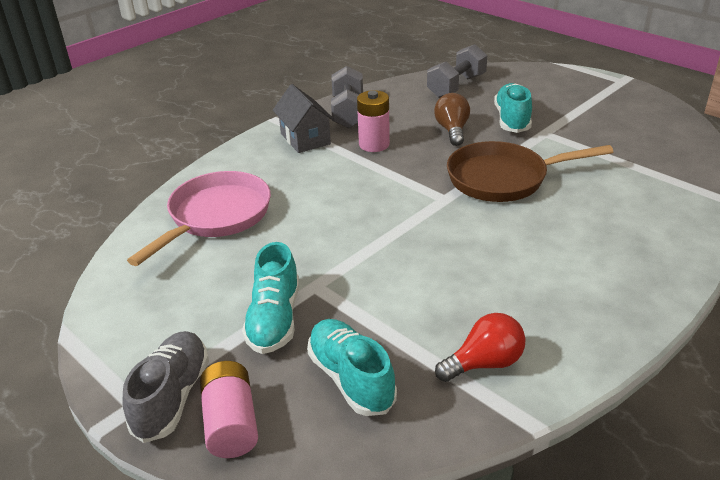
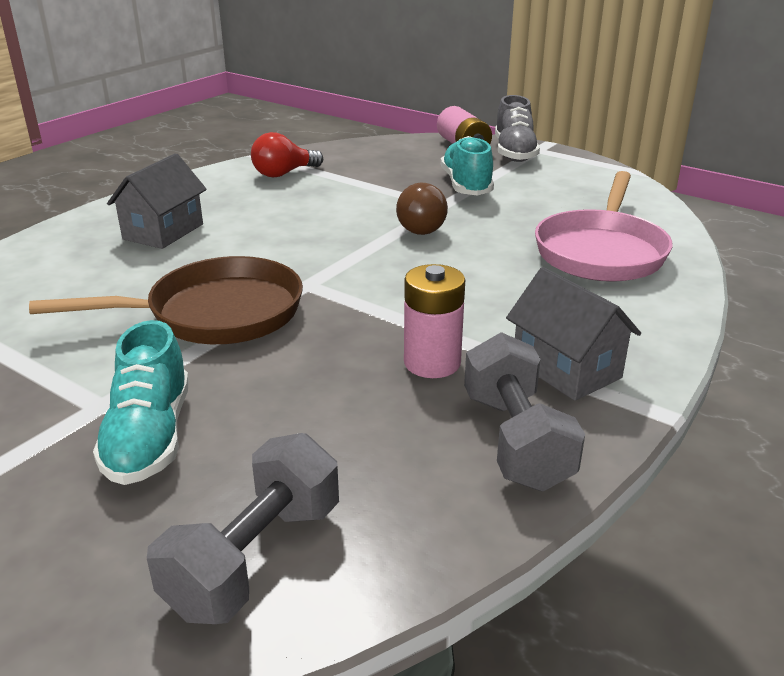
camera: 170 degrees right, 5 degrees down
(351, 379) = (387, 164): turquoise shoe -> none
(452, 130) = (284, 402): brown light bulb -> brown light bulb (418, 227)
(581, 262) = (163, 232): none -> grey house

